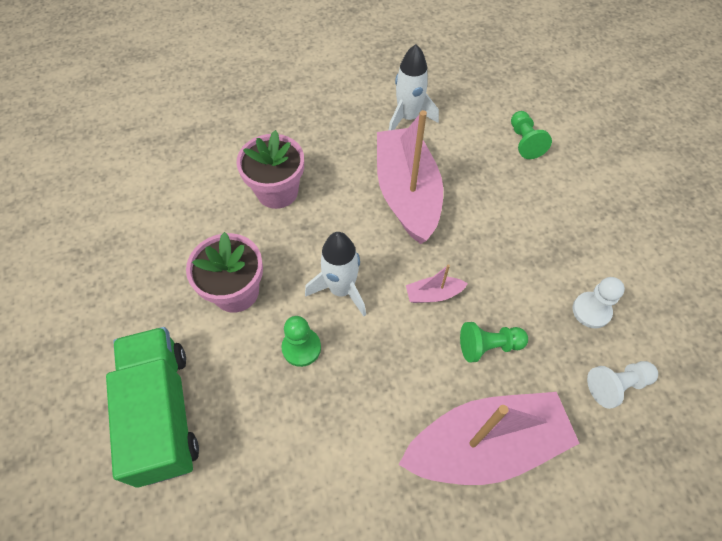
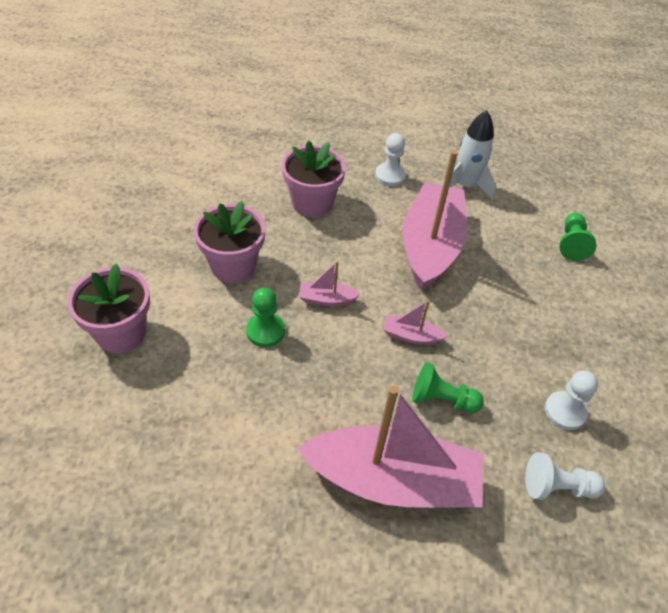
camera: 20 degrees right, 10 degrees down
(163, 413) = (121, 333): green truck -> pink flower pot
(335, 132) = (390, 176): none -> white pawn
(341, 289) = (326, 299): white rocket -> pink boat

